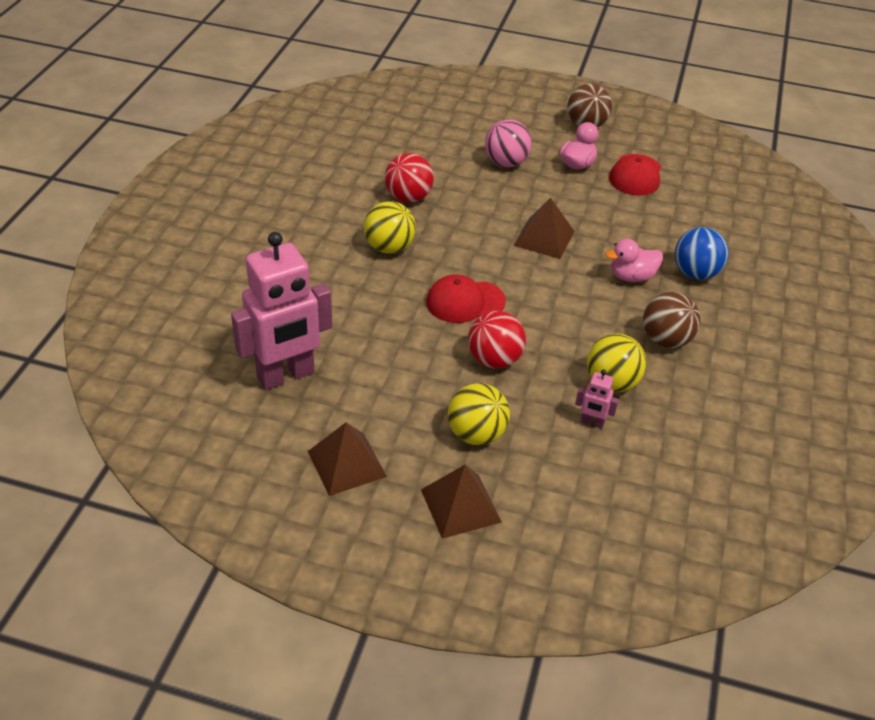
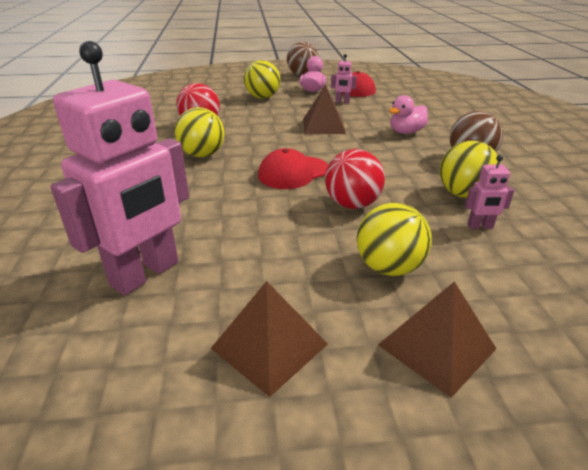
camera: 20 degrees left, 10 degrees down
(506, 163) = (262, 97): pink ball -> yellow ball
(598, 199) = (342, 102): none -> pink robot
(695, 273) = (445, 122): blue ball -> none

